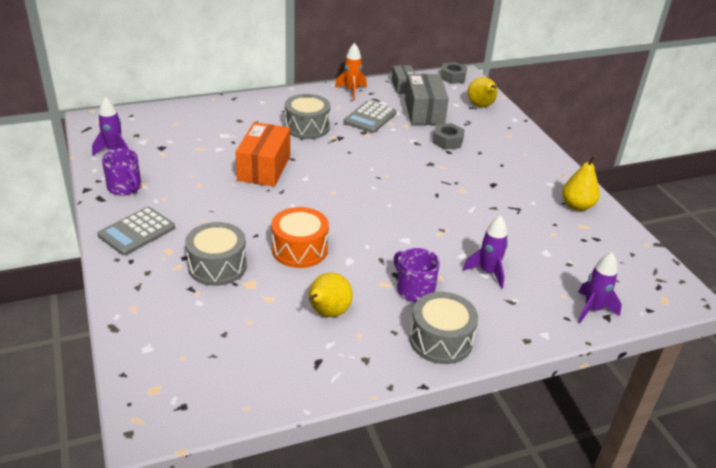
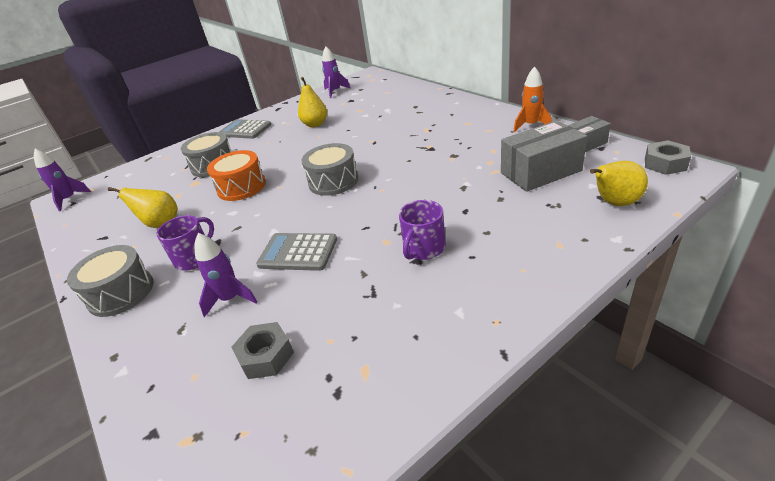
camera: 80 degrees right, 0 degrees up
(125, 187) = (293, 109): purple mug -> purple mug (423, 248)
(264, 168) = (350, 137): orange box -> none
(307, 127) = (433, 131): grey drum -> grey drum (333, 181)
(370, 118) = (487, 149): grey calculator -> grey calculator (298, 252)
(447, 141) = (488, 204): grey nut -> grey nut (266, 356)
(577, 206) = (415, 353): yellow pear -> yellow pear (315, 124)
(592, 309) = (167, 413): purple rocket -> purple rocket (69, 199)

